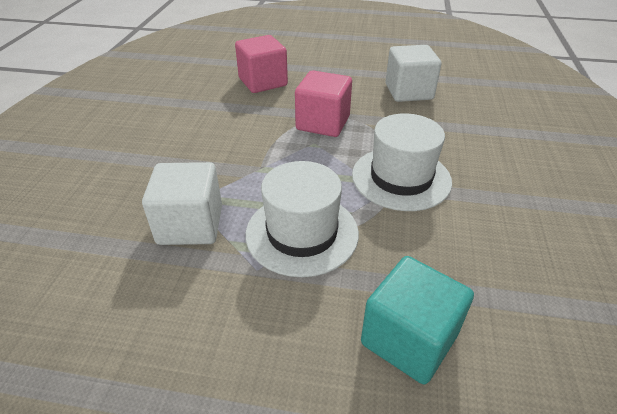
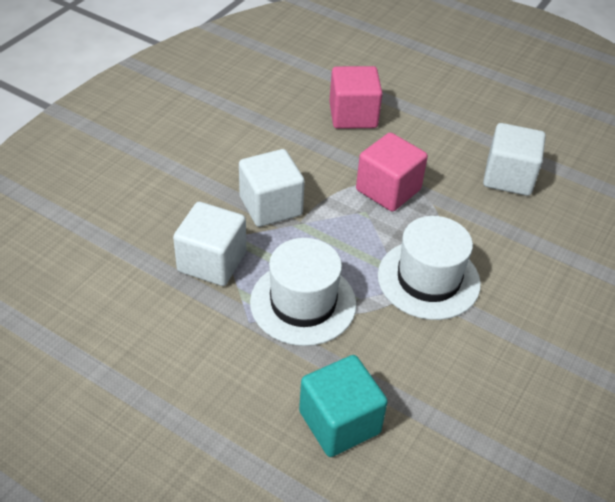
camera: 20 degrees right, 5 degrees up
(226, 161) = (270, 206): none -> white cube

